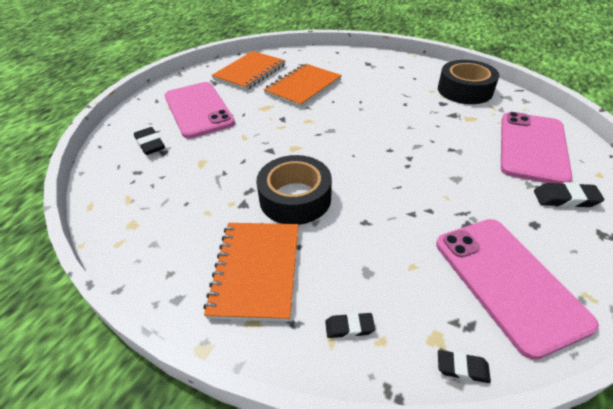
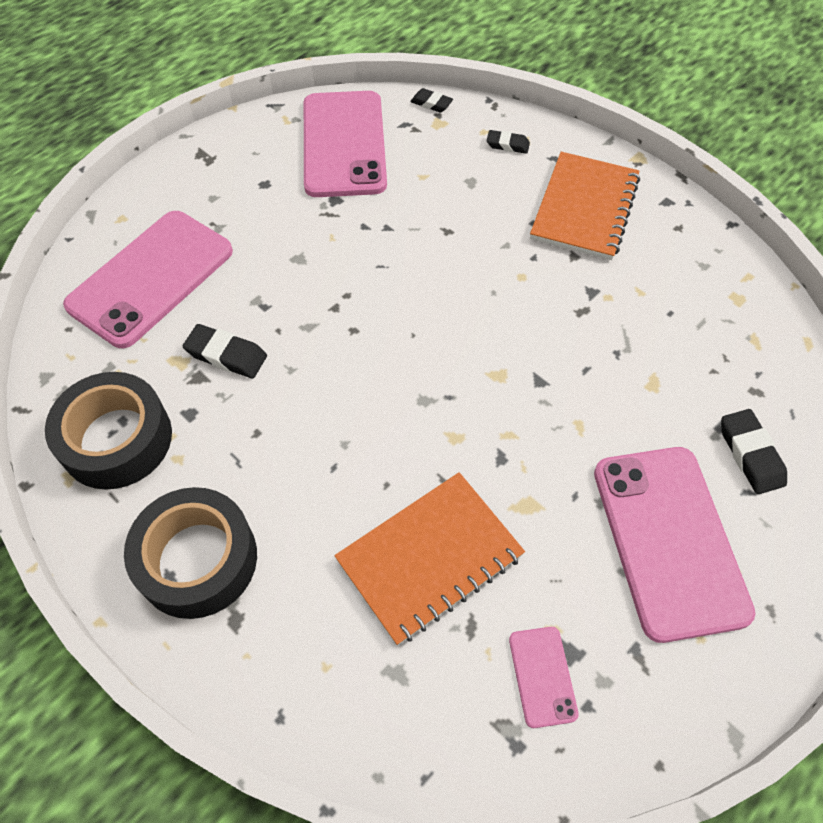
camera: 165 degrees left, 15 degrees up
(250, 72) = (542, 676): orange notebook -> pink phone
(295, 198) = (521, 283): black tape -> black tape (197, 559)
(565, 199) = (199, 200): black eraser -> black eraser (226, 355)

